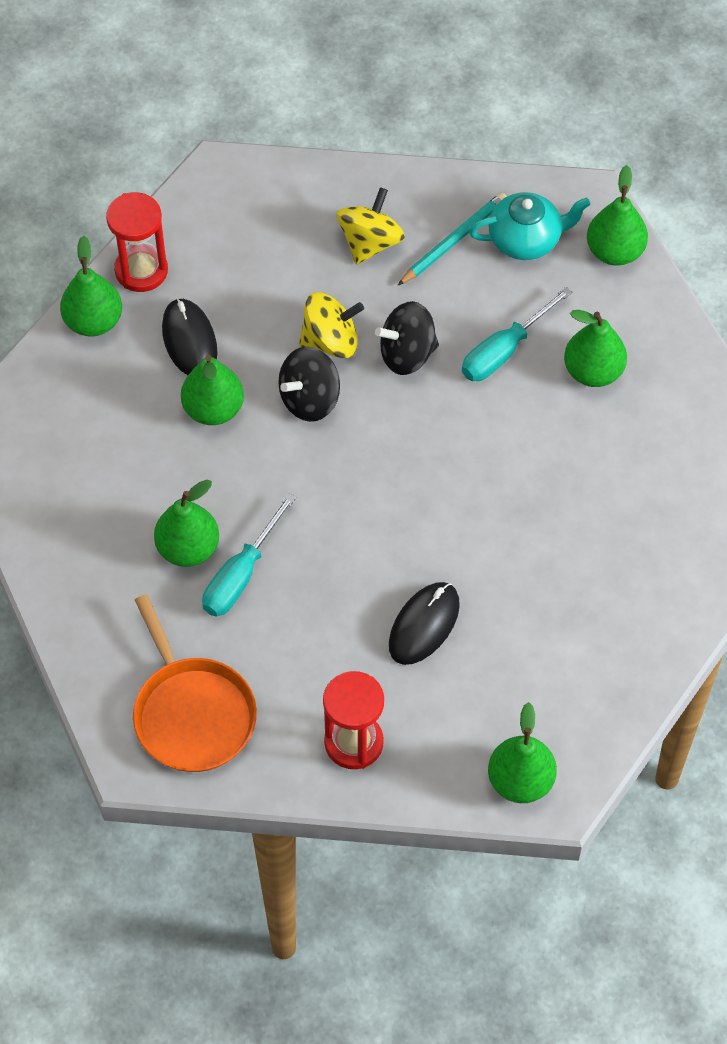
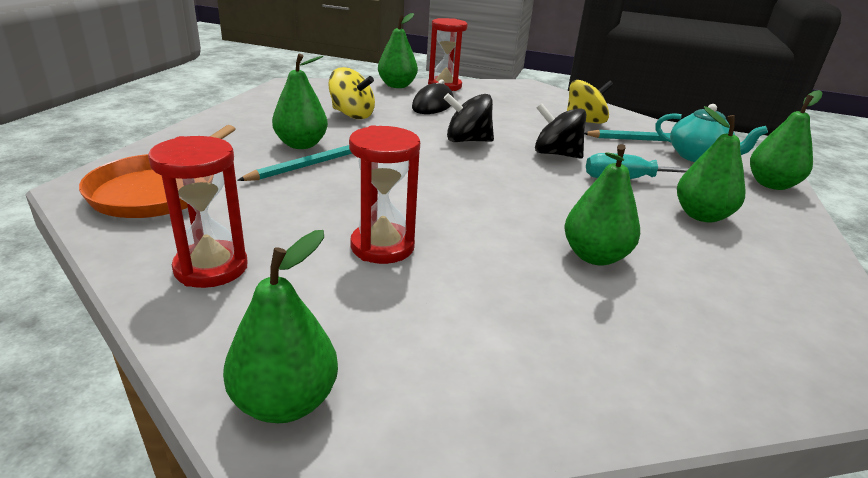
camera: 40 degrees right, 30 degrees down
(213, 409) = (407, 121): green pear -> green pear (595, 256)
(241, 575) = (308, 165): turquoise screwdriver -> turquoise pencil
(331, 341) = (512, 133): yellow spinning top -> yellow spinning top (352, 115)
(424, 625) = (382, 246): black mouse -> red hourglass

